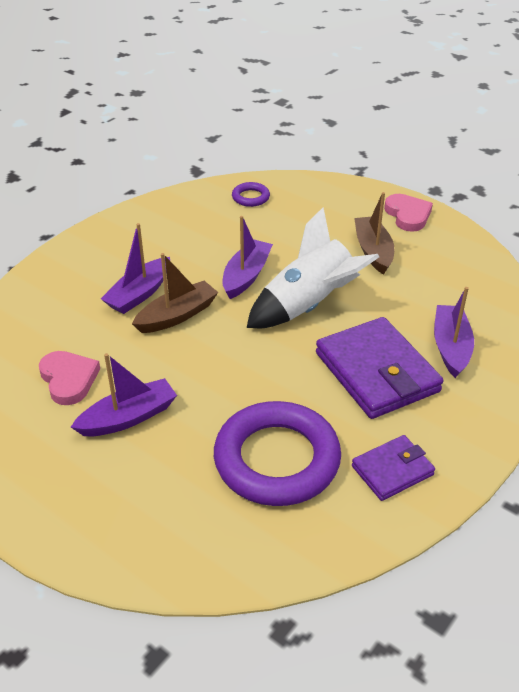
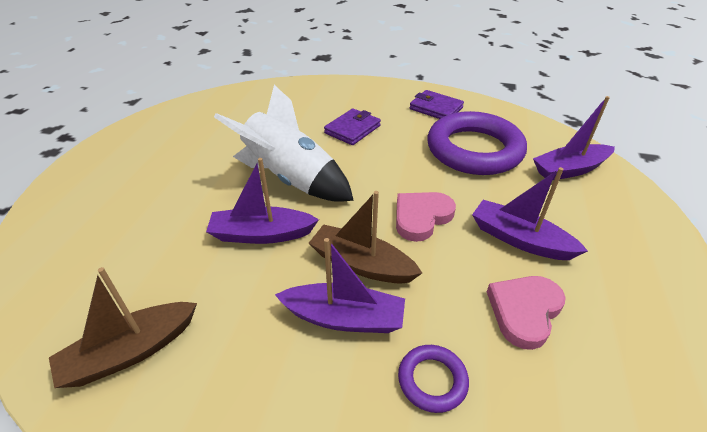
camera: 115 degrees left, 0 degrees up
(250, 197) = (70, 290): purple ring -> purple ring (432, 380)
(373, 251) = (184, 162): brown boat -> brown boat (130, 352)
(377, 372) = (352, 129): purple wallet -> purple wallet, size x0.55
(408, 215) = (110, 155): pink heart -> pink heart (421, 217)
(450, 347) = (302, 107): purple boat -> purple boat (569, 170)

